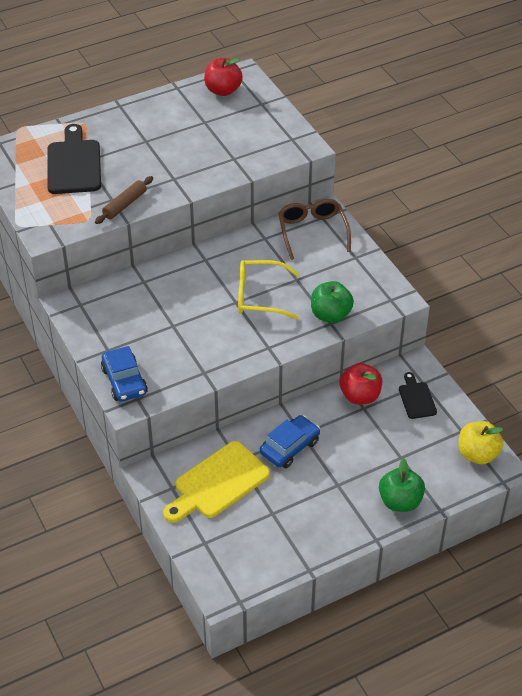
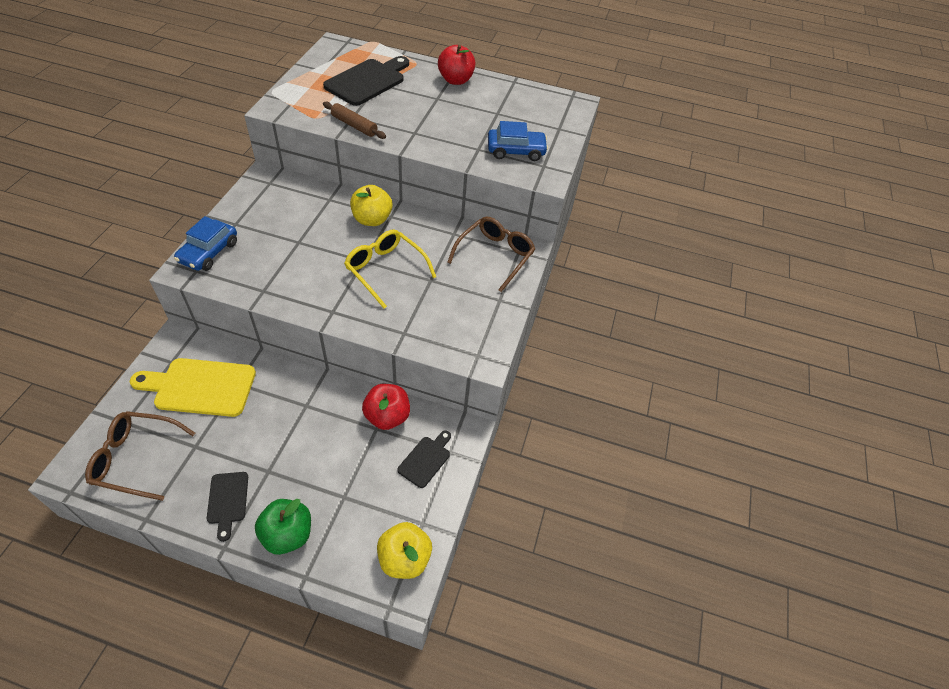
camera: 40 degrees right, 5 degrees up
(124, 204) = (354, 125): brown rolling pin -> brown rolling pin turned 45 degrees clockwise
(196, 271) = (372, 219): none -> yellow apple
(223, 90) = (544, 103): red apple -> red apple (455, 80)
(248, 551) = (136, 458): none -> brown glasses
(289, 447) = (282, 407): blue car -> blue car (516, 151)
(330, 315) = (413, 327): green apple -> none
(340, 519) = (227, 501): none -> black cutting board

